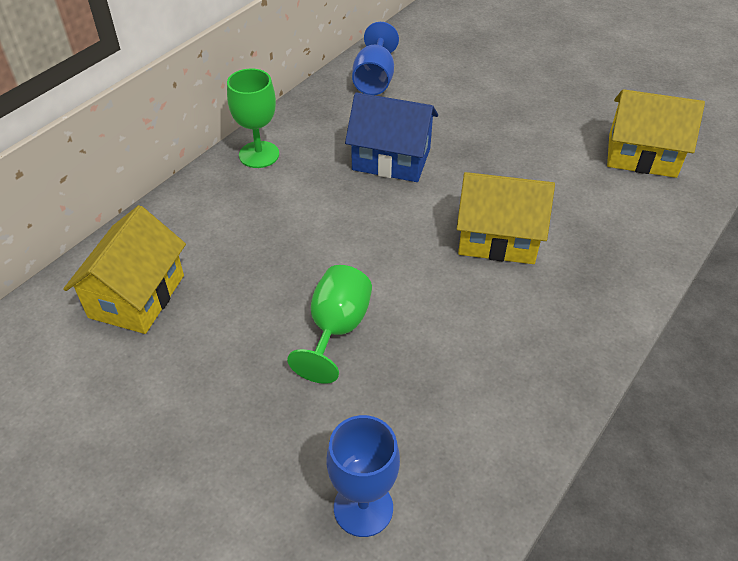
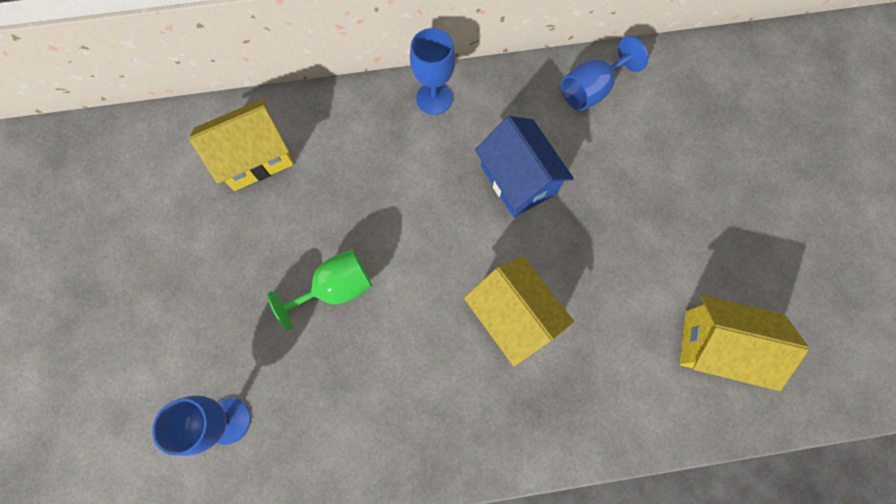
camera: 45 degrees right, 25 degrees up
(259, 154) = (434, 98): green goblet -> blue goblet
(642, 155) = (717, 345): yellow house -> yellow house turned 45 degrees counterclockwise

